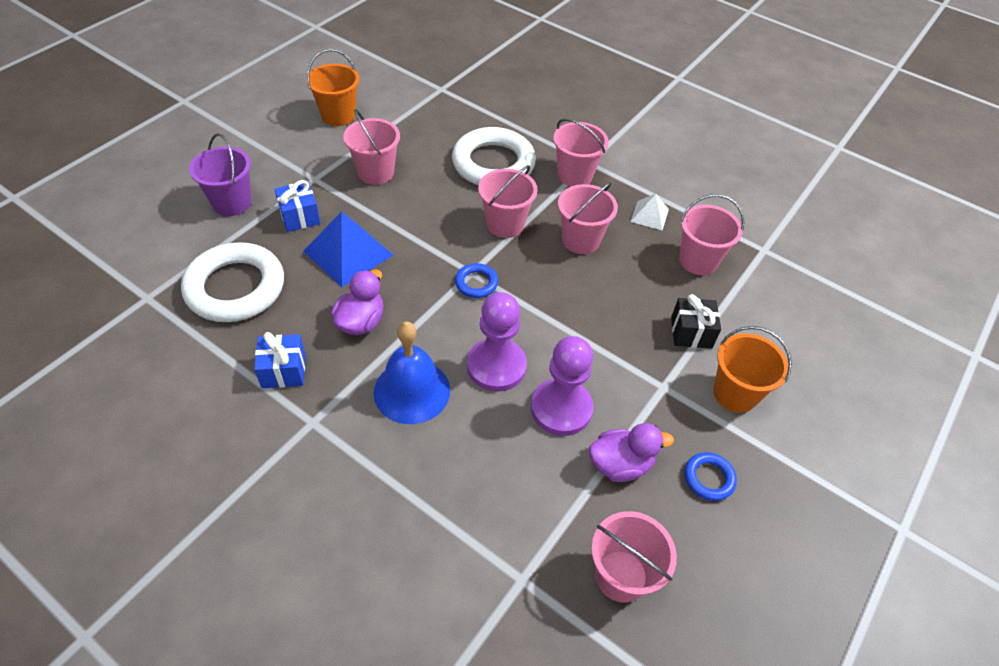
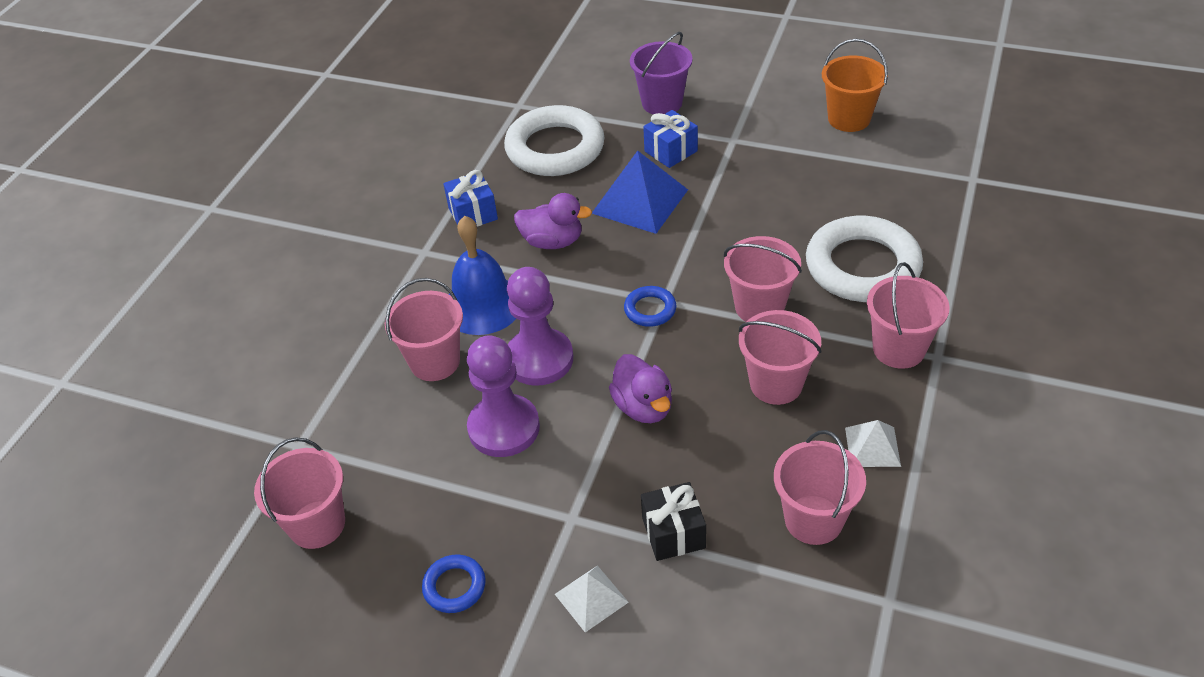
camera: 80 degrees right, 5 degrees down
(375, 172) = (774, 178): pink bucket -> pink bucket (435, 362)
(620, 464) = (448, 497): purple duck -> purple duck (643, 407)
(735, 393) = (591, 598): orange bucket -> white pyramid

